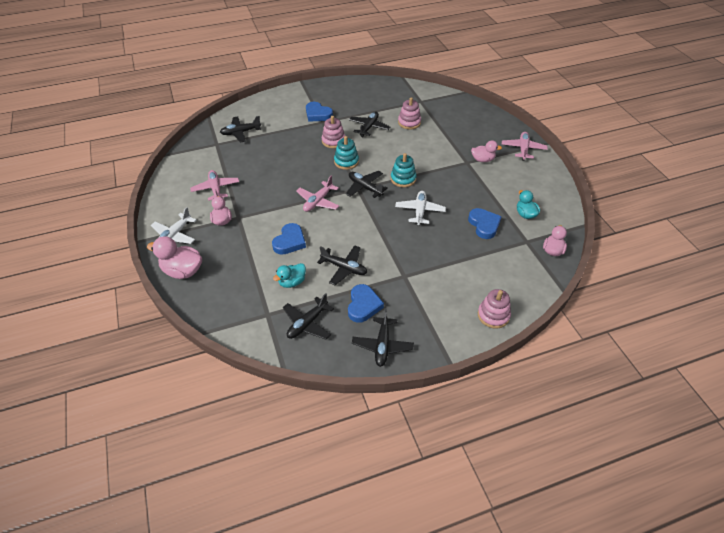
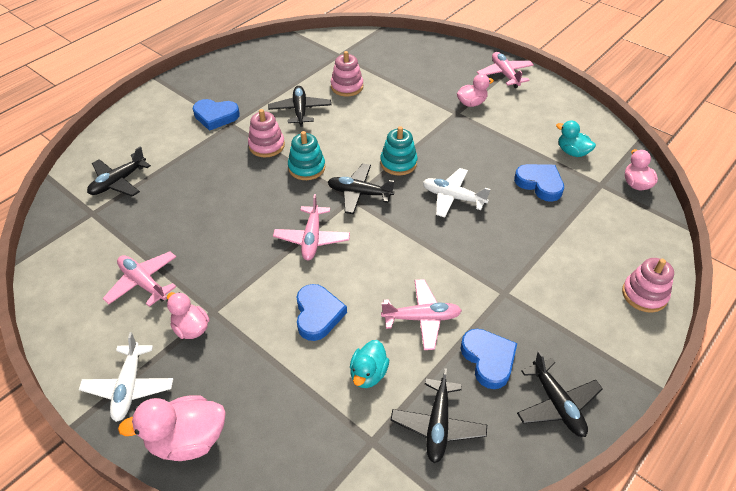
camera: 30 degrees left, 0 degrees up
(344, 268) = (421, 318): black plane -> pink plane
(420, 211) = (453, 197): white plane -> white plane turned 45 degrees counterclockwise

